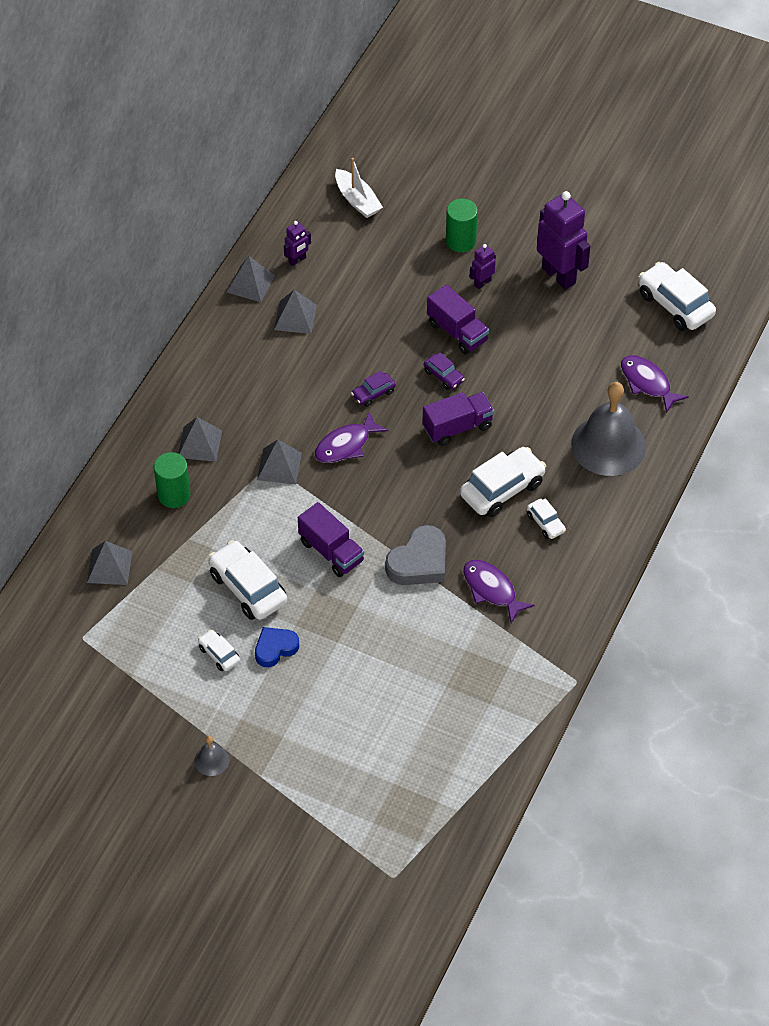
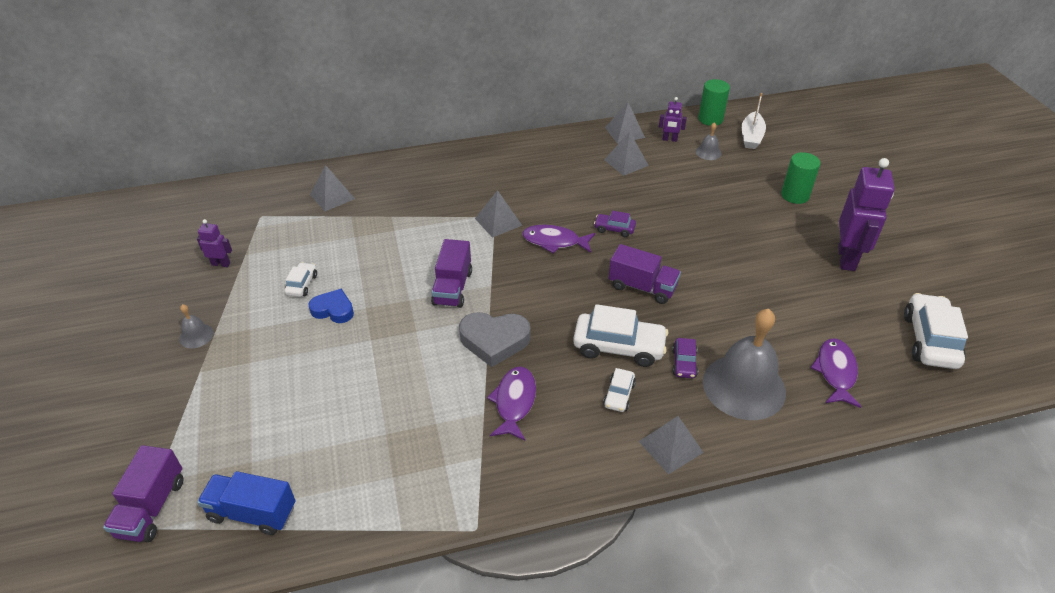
camera: 50 degrees right, 10 degrees down
(174, 495) = (420, 191): green cylinder -> green cylinder (710, 119)
(200, 444) = (475, 179): grey pyramid -> grey pyramid (671, 447)
(248, 588) = (376, 265): white car -> none
(345, 249) = (708, 152): none -> grey bell
(443, 376) = (676, 253): purple car -> purple car (684, 363)
(443, 803) = (252, 512): none -> blue truck
(457, 332) = (721, 238): purple truck -> purple truck (151, 507)
(482, 283) = (779, 225): purple robot -> purple robot (221, 264)

